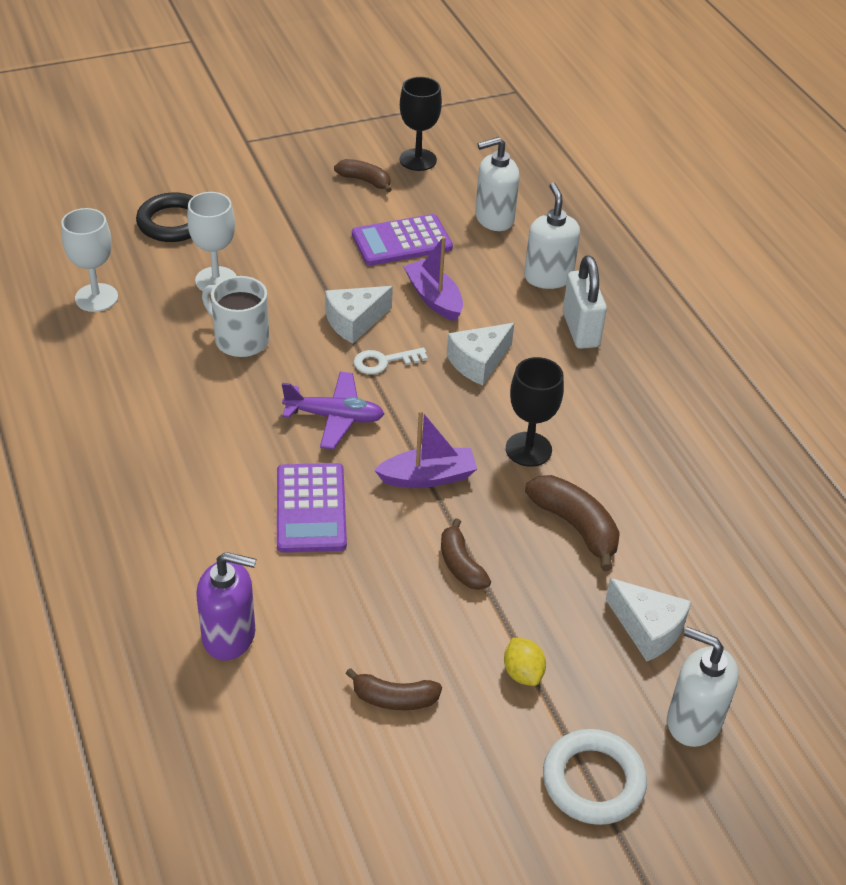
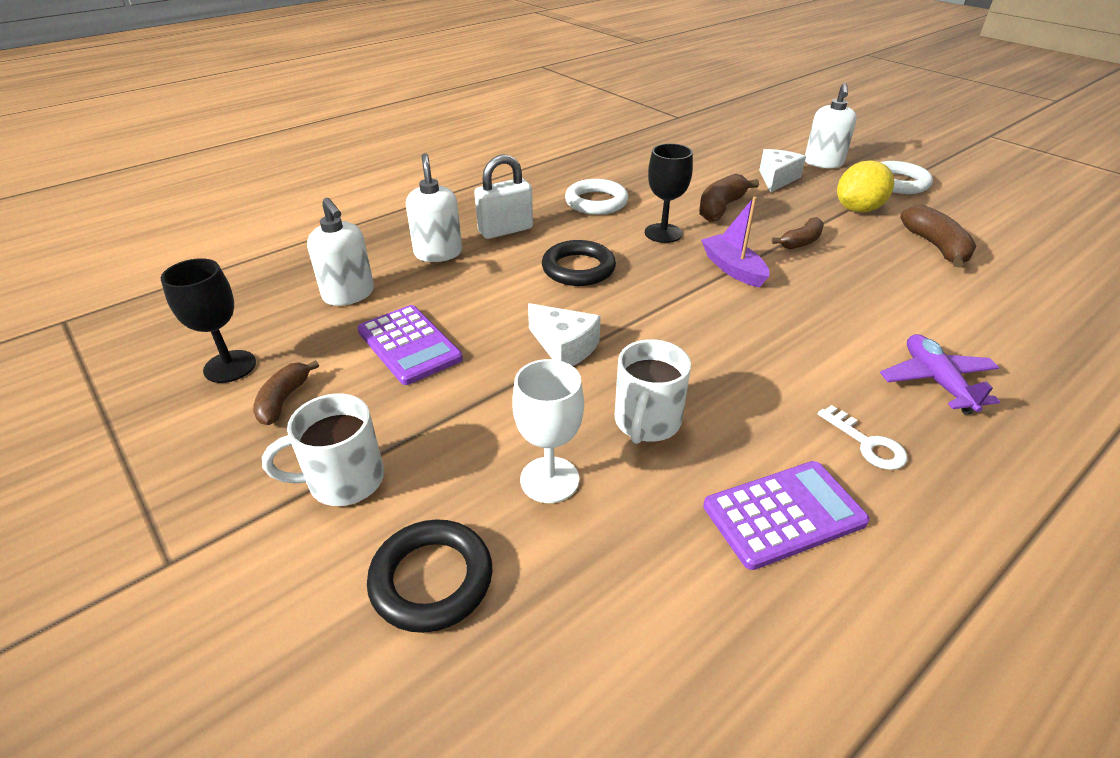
camera: 105 degrees left, 5 degrees down
(96, 298) = (657, 607): white goblet -> none
(229, 636) = (987, 324): purple soap dispenser -> none
(270, 199) = (343, 480): none -> white mug
(311, 508) = (824, 316): purple calculator -> purple calculator (784, 514)
(334, 417) = (708, 328): purple plane -> purple plane (936, 381)
(384, 362) = (613, 317): white key -> white key (867, 443)
(394, 699) = (936, 246): brown banana -> brown banana, size x1.50
(434, 298) = (500, 306): purple boat -> none
(478, 362) = (578, 268): white cheese -> black ring
(523, 673) = (857, 209): yellow lemon -> yellow lemon, size x1.81
(548, 277) = (438, 253): white soap dispenser -> white soap dispenser turned 105 degrees clockwise
(628, 417) = (596, 202): none -> white ring

